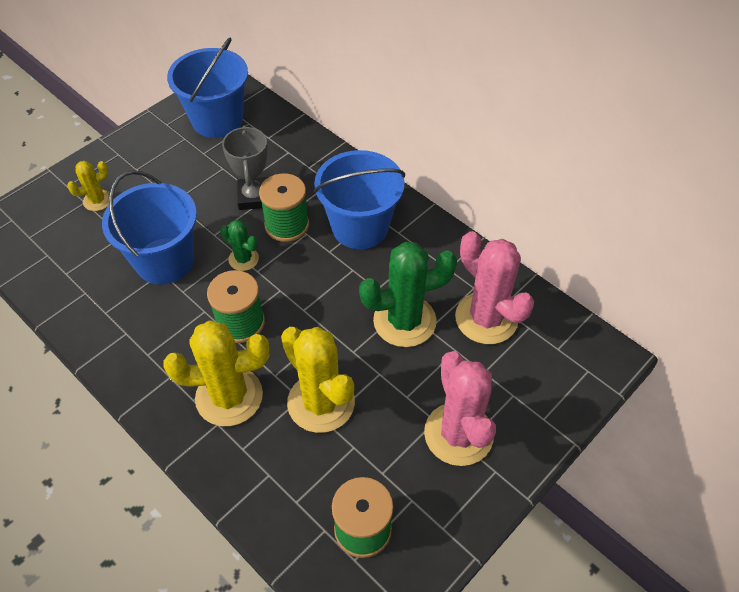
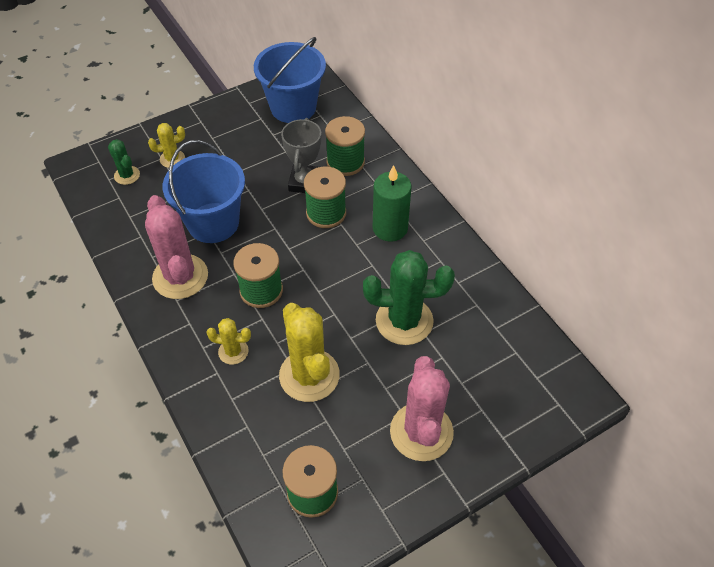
camera: 15 degrees right, 0 degrees up
(229, 396) = (233, 351): yellow cactus -> yellow cactus, size x0.51
(243, 259) = (280, 235): green cactus -> green cactus (127, 175)
(291, 167) = (345, 162): none -> green spool
(360, 227) = (390, 228): blue bucket -> green candle
(486, 318) = (479, 335): pink cactus -> pink cactus (180, 277)

